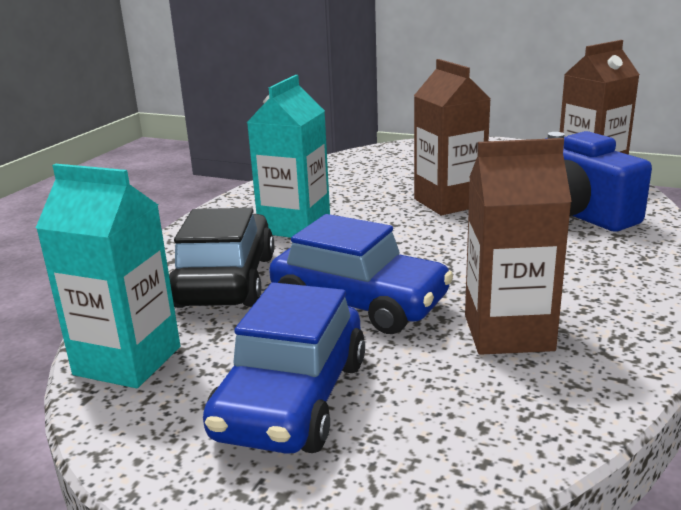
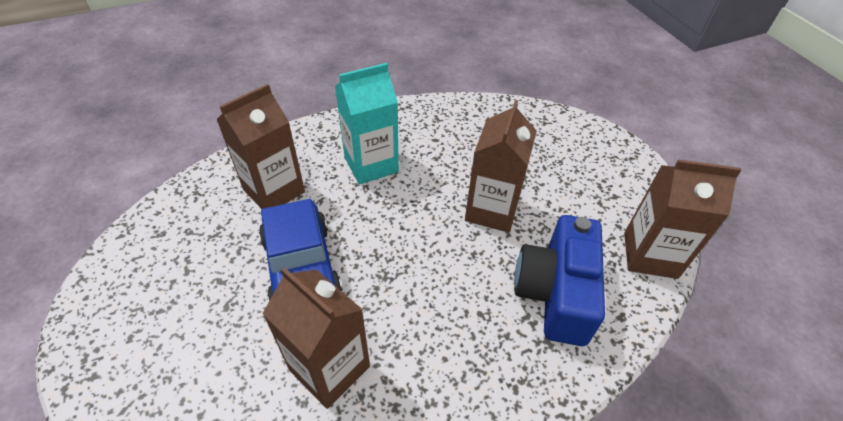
camera: 40 degrees right, 25 degrees up
(127, 361) = (162, 222): turquoise carton -> none
(226, 281) = (274, 191): black car -> brown carton
(292, 399) = (176, 316): blue car -> none

